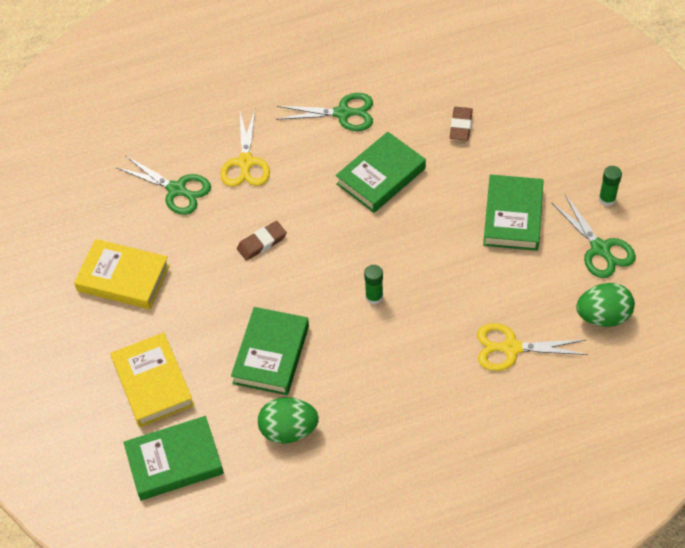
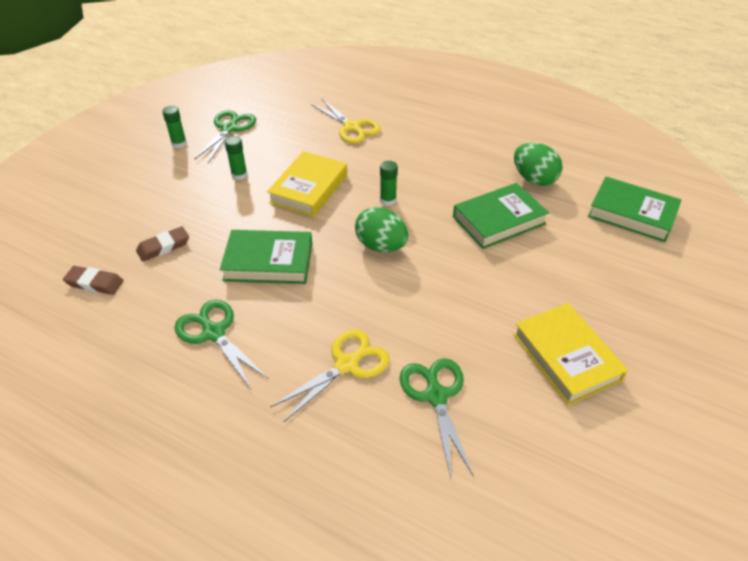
camera: 135 degrees left, 10 degrees down
(153, 383) = (608, 264): yellow book -> yellow book (308, 188)
(262, 243) = (417, 290): brown eraser -> brown eraser (94, 283)
(512, 216) = (239, 175): green book -> green glue stick
(603, 316) = (285, 107): green egg -> green egg (381, 246)

